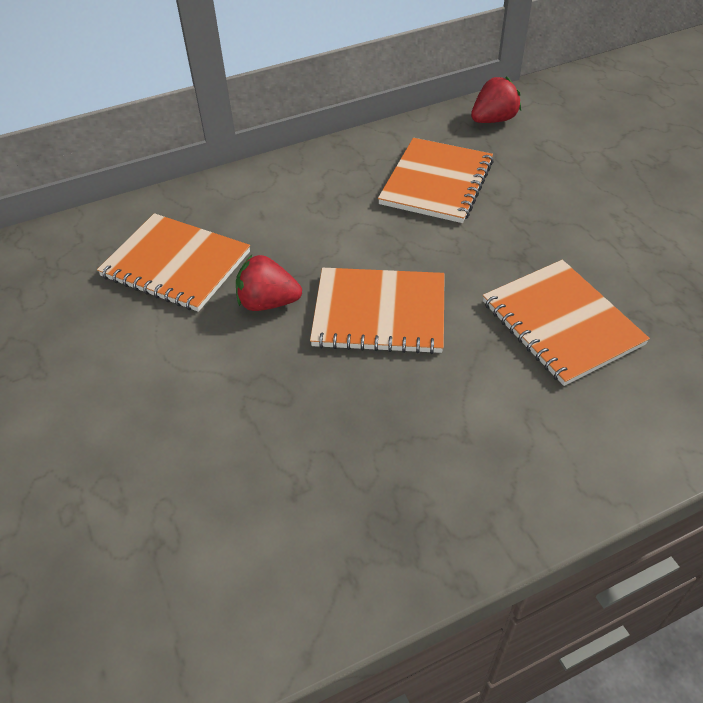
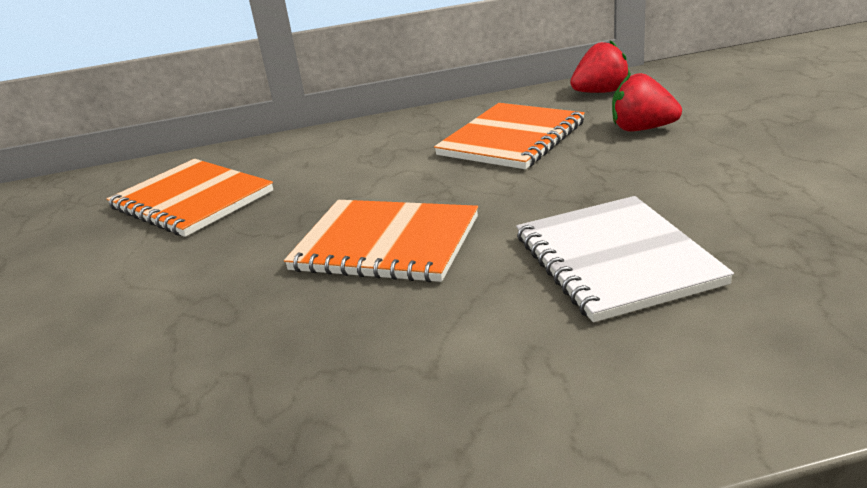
camera: 15 degrees right, 20 degrees down
(268, 303) = (265, 232): red strawberry -> red strawberry (642, 129)
(561, 323) = (615, 260): orange notebook -> white notebook

